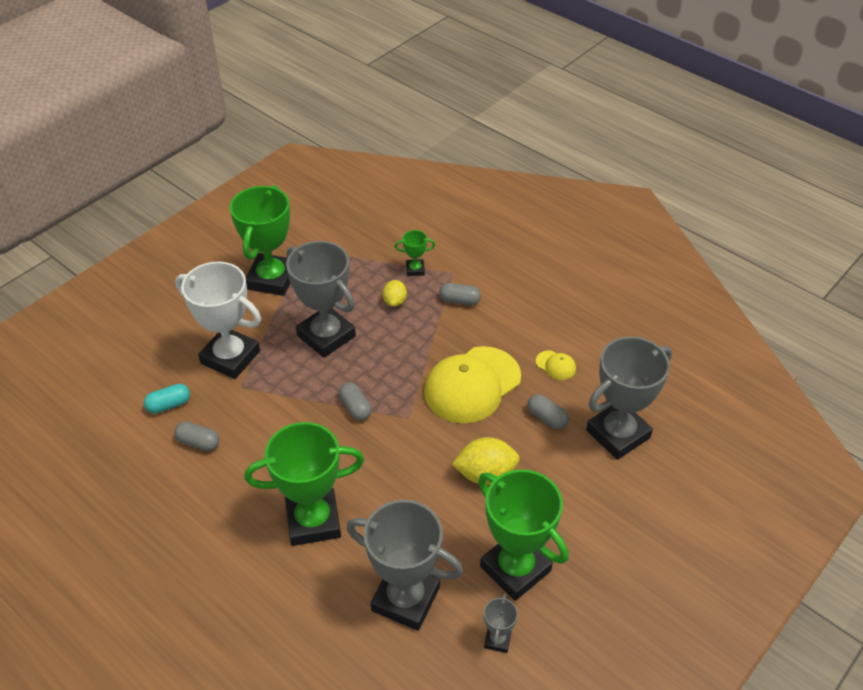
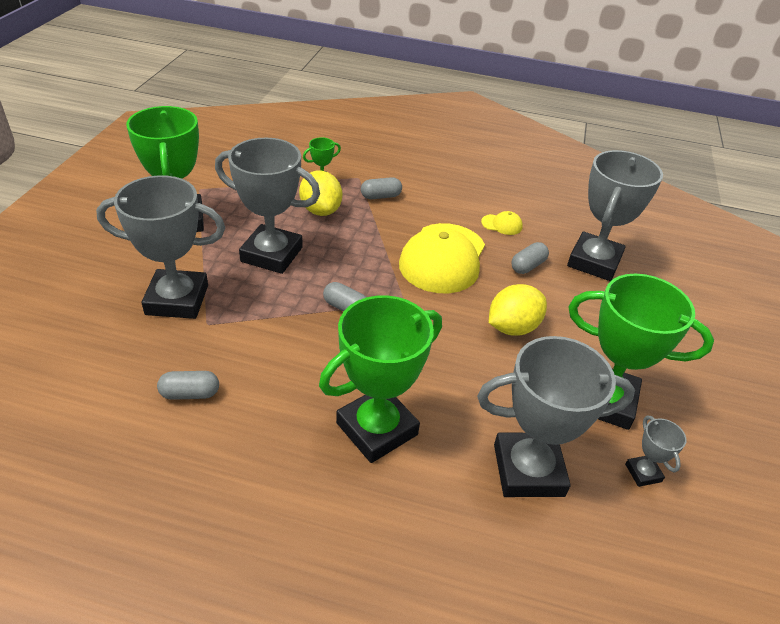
camera: 30 degrees left, 5 degrees down
(169, 405) = (129, 366): turquoise capsule -> none
(230, 357) = (177, 300): white trophy -> grey trophy
(395, 301) = (321, 210): yellow lemon -> yellow lemon, size x1.66
(547, 418) = (527, 266): grey capsule -> grey capsule turned 60 degrees counterclockwise

